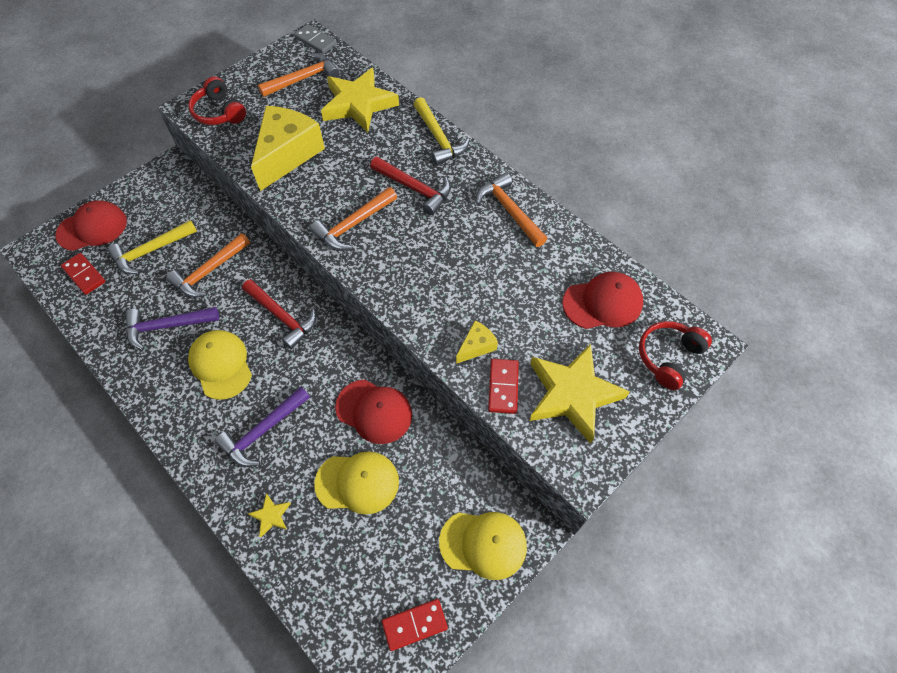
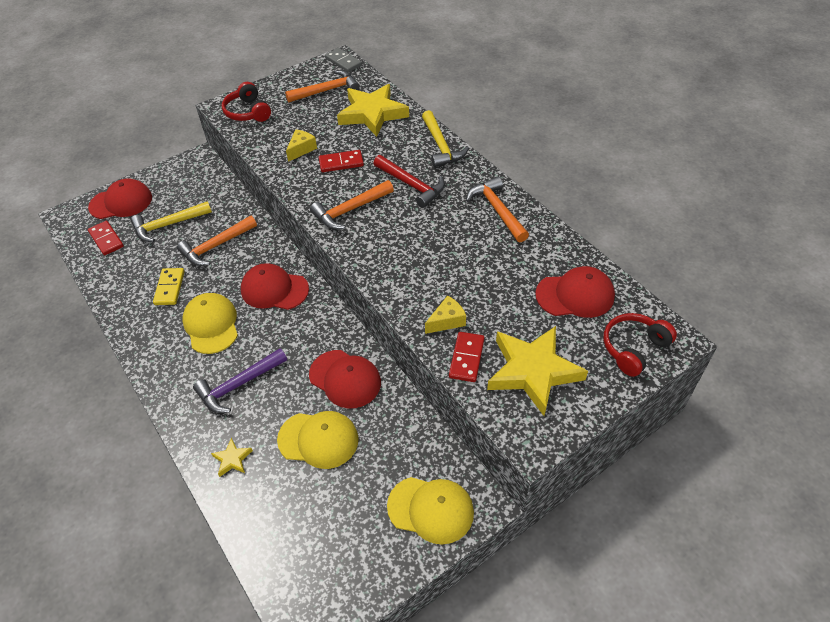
camera: 10 degrees right, 10 degrees down
(167, 326) = (170, 288): purple hammer -> yellow domino
(282, 316) = (274, 289): red hammer -> red cap
(287, 154) = (301, 149): yellow cheese -> yellow cheese, size x0.46
(414, 625) = (351, 574): red domino -> red domino (341, 163)

